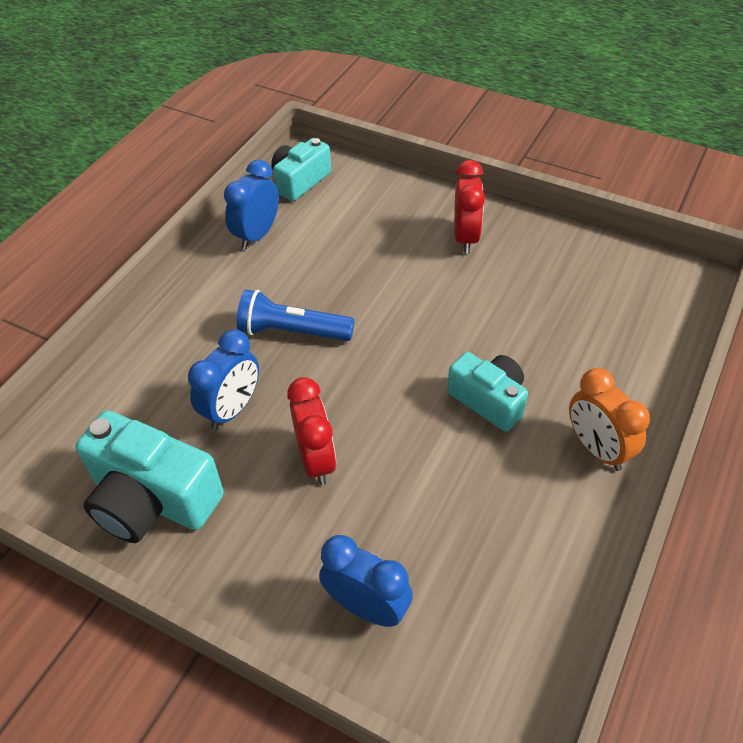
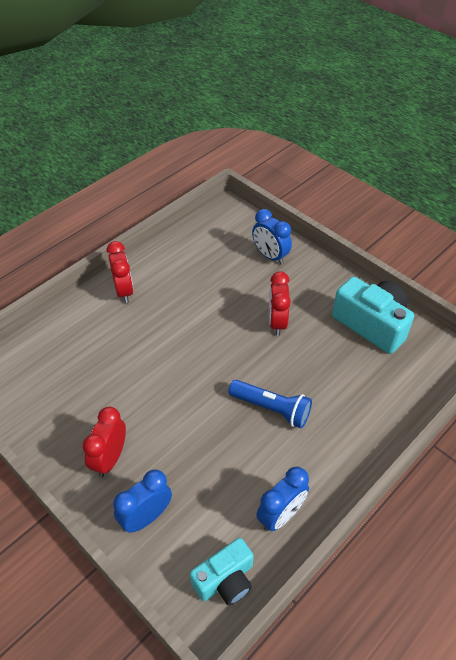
camera: 165 degrees left, 0 degrees up
(232, 409) = (321, 363): blue clock -> blue clock (146, 517)
(489, 400) = (165, 330): turquoise camera -> none
(597, 449) = (124, 291): orange clock -> red clock

